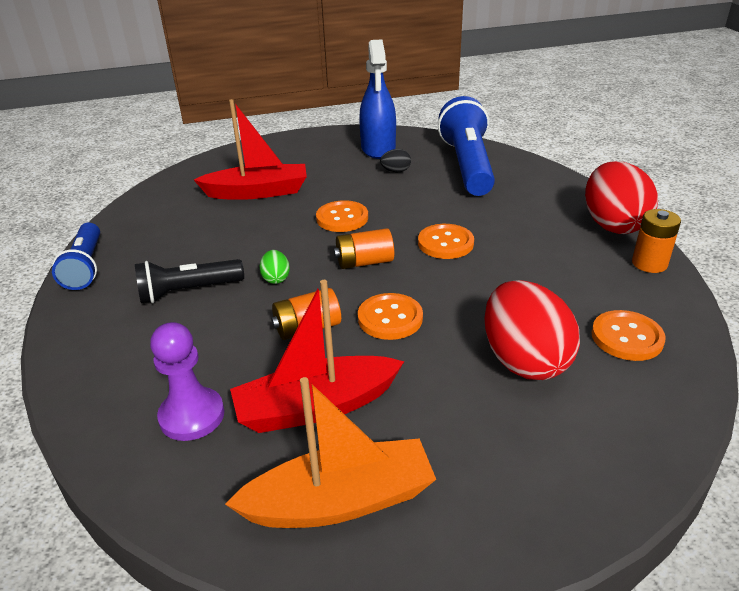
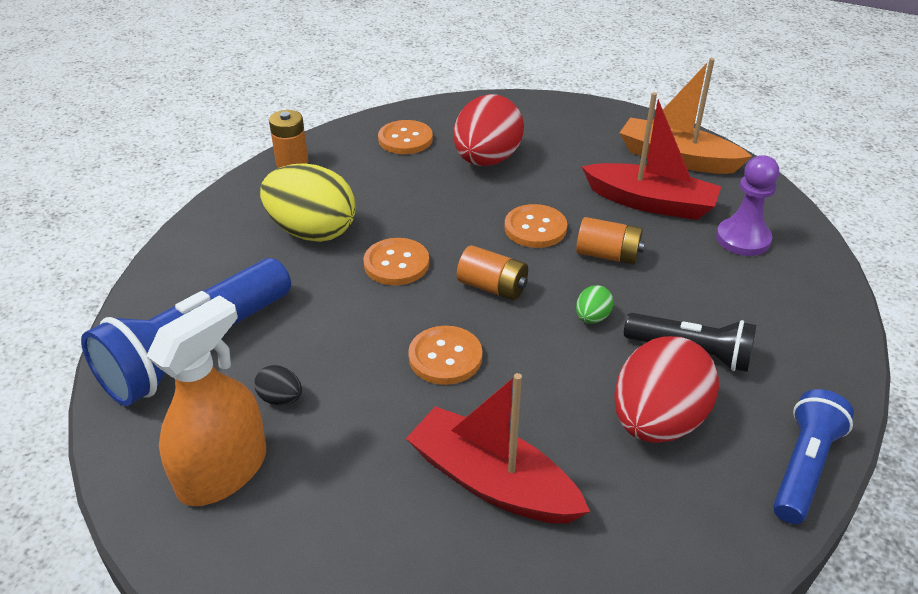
camera: 140 degrees left, 5 degrees up
(378, 148) = (223, 471): blue spray bottle -> orange spray bottle
(530, 232) = (312, 232): none -> yellow egg
(613, 225) = (241, 199): red egg -> red egg (657, 421)

